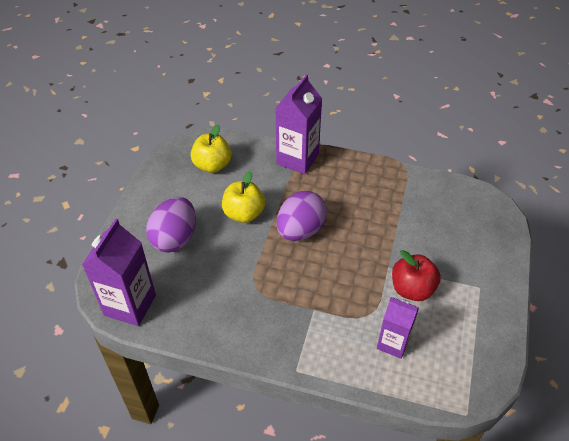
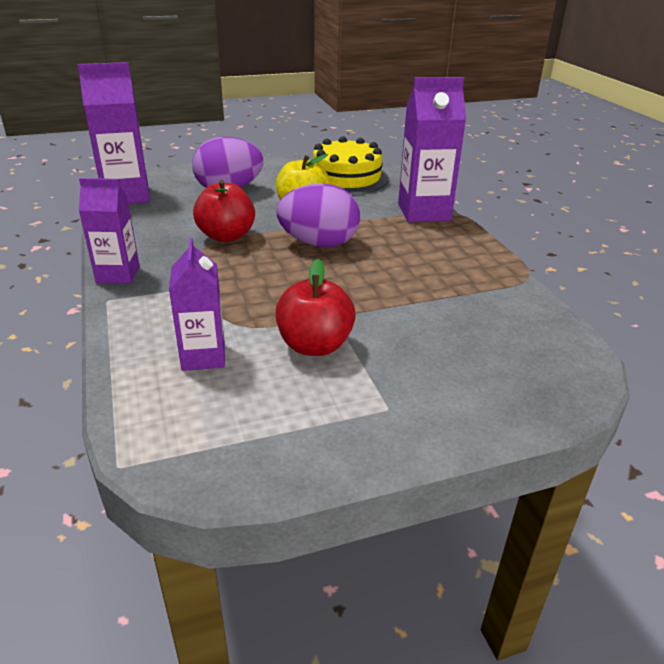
camera: 55 degrees right, 15 degrees down
(212, 165) = (346, 177): yellow apple -> yellow cake
(252, 272) = (226, 236): none -> red apple
(265, 353) = (118, 274): none -> purple carton

